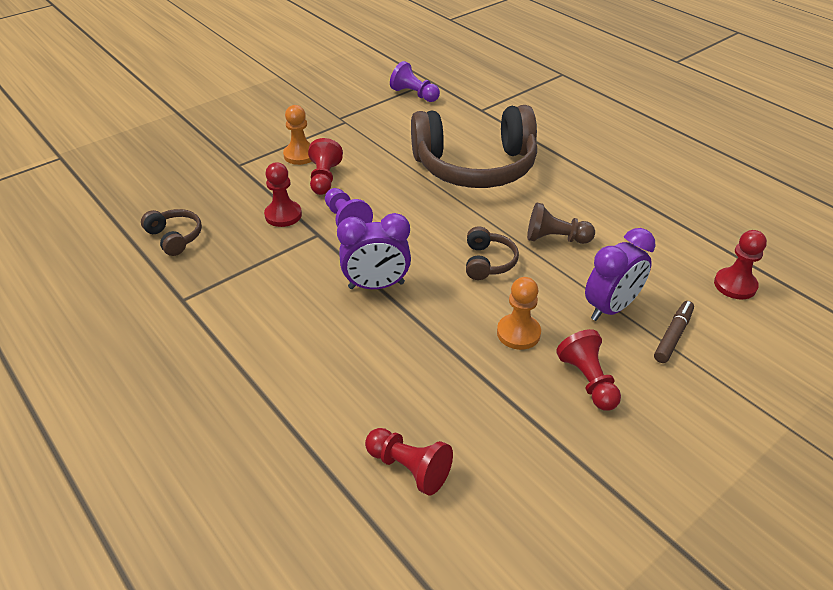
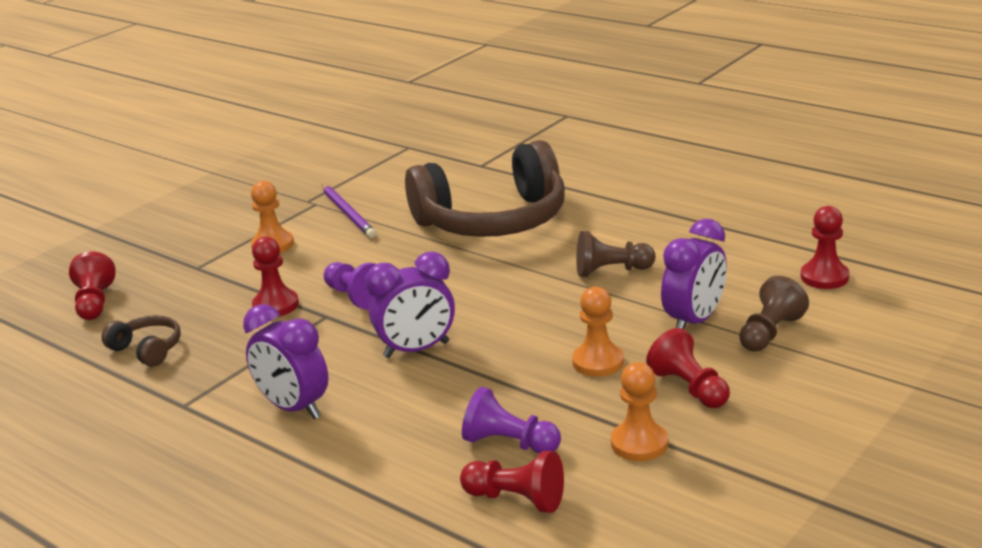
camera: 10 degrees left, 15 degrees down
(263, 323) = (294, 408): none -> purple clock
(324, 178) = (312, 262): red pawn -> red pawn (95, 303)
(366, 136) = (348, 213): none -> purple pencil
(414, 94) = (392, 163): purple pawn -> purple pawn (509, 443)
(488, 262) = (540, 305): brown headphones -> none
(529, 432) = (639, 443): none -> orange pawn
(672, 336) = (770, 333): brown marker -> brown pawn

